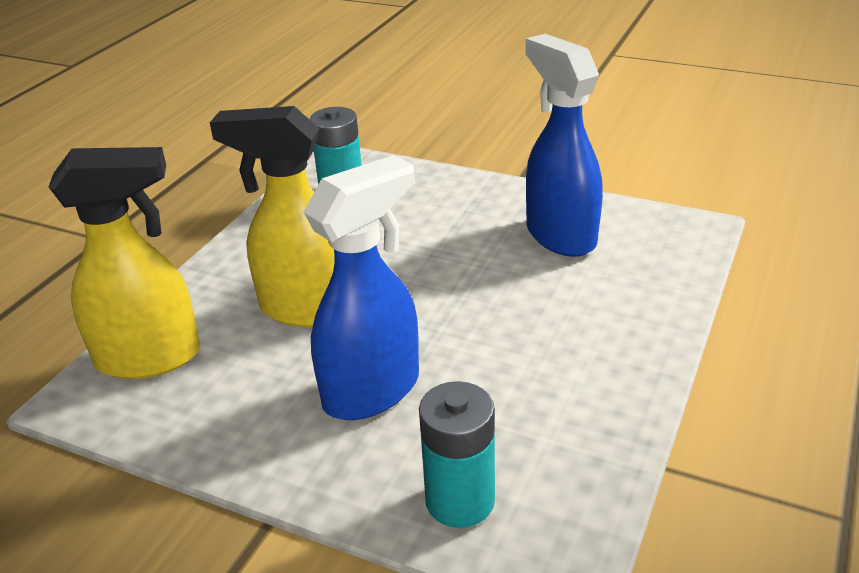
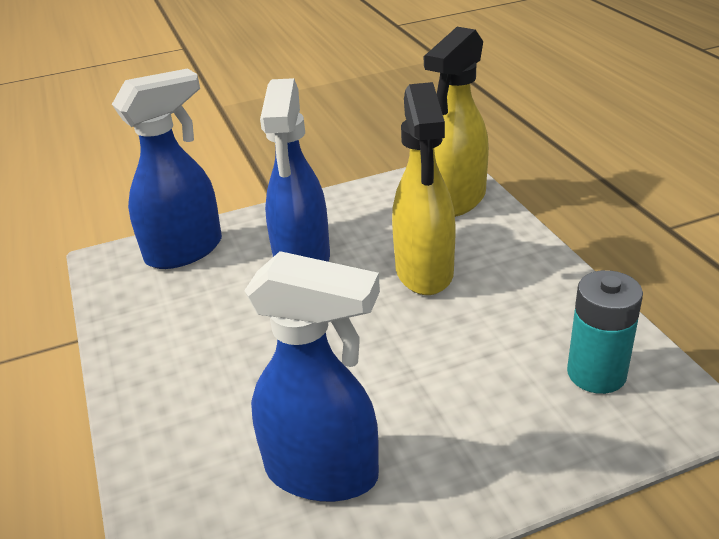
camera: 135 degrees right, 0 degrees up
(305, 309) = (424, 272): yellow spray bottle -> yellow spray bottle turned 120 degrees clockwise
(460, 501) = (185, 250): turquoise battery -> blue spray bottle

